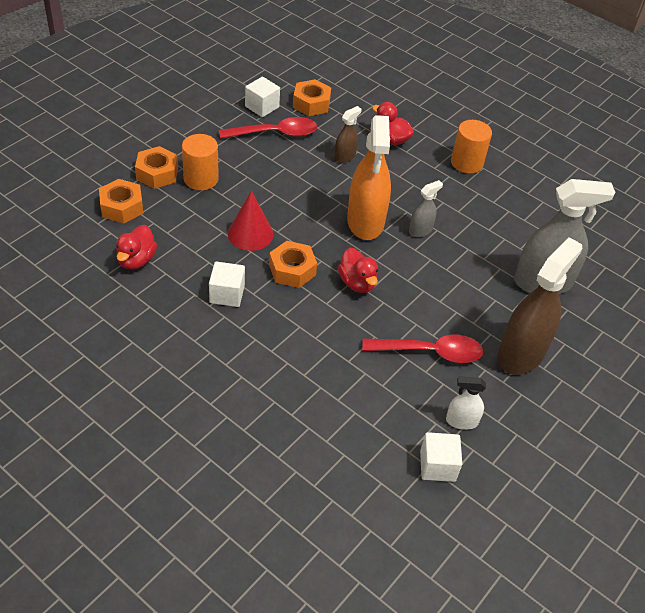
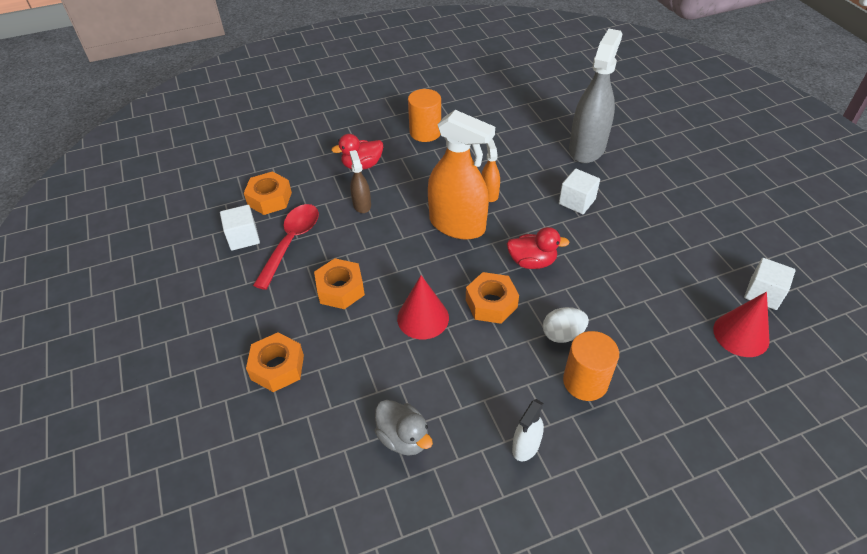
camera: 55 degrees left, 0 degrees up
(122, 207) = (309, 423): orange nut -> orange nut (340, 289)
(136, 260) = (403, 438): red duck -> grey duck
(201, 179) = (314, 330): orange cylinder -> orange cylinder (585, 382)
(227, 294) = (498, 370): white cube -> white cube (577, 201)
(288, 325) = (562, 334): none -> white egg
(371, 455) = (741, 334): none -> red cone
(420, 230) = (489, 194): grey spray bottle -> orange spray bottle
(430, 352) = (636, 246): red spoon -> none
(461, 421) = (719, 258): white spray bottle -> white spray bottle (526, 446)
(521, 353) = (658, 193): brown spray bottle -> none

